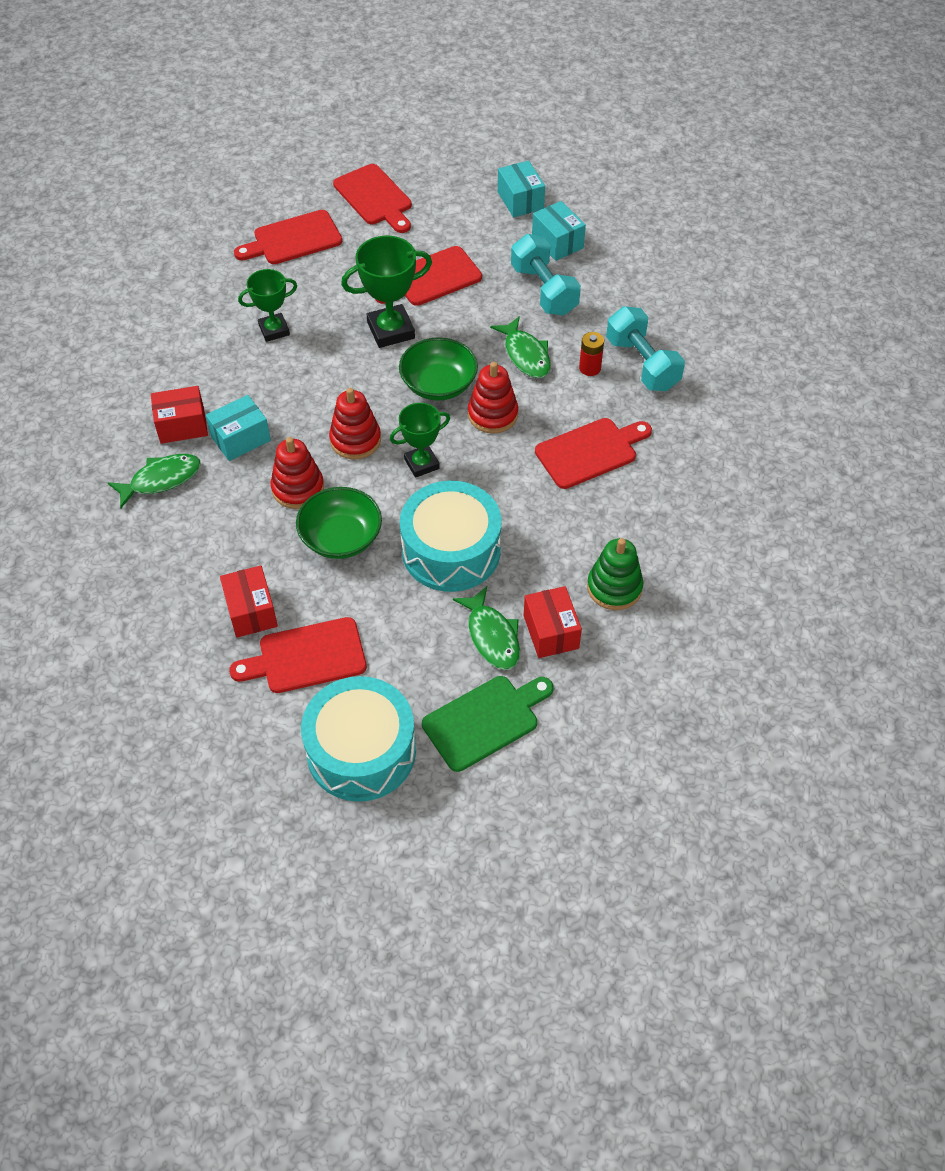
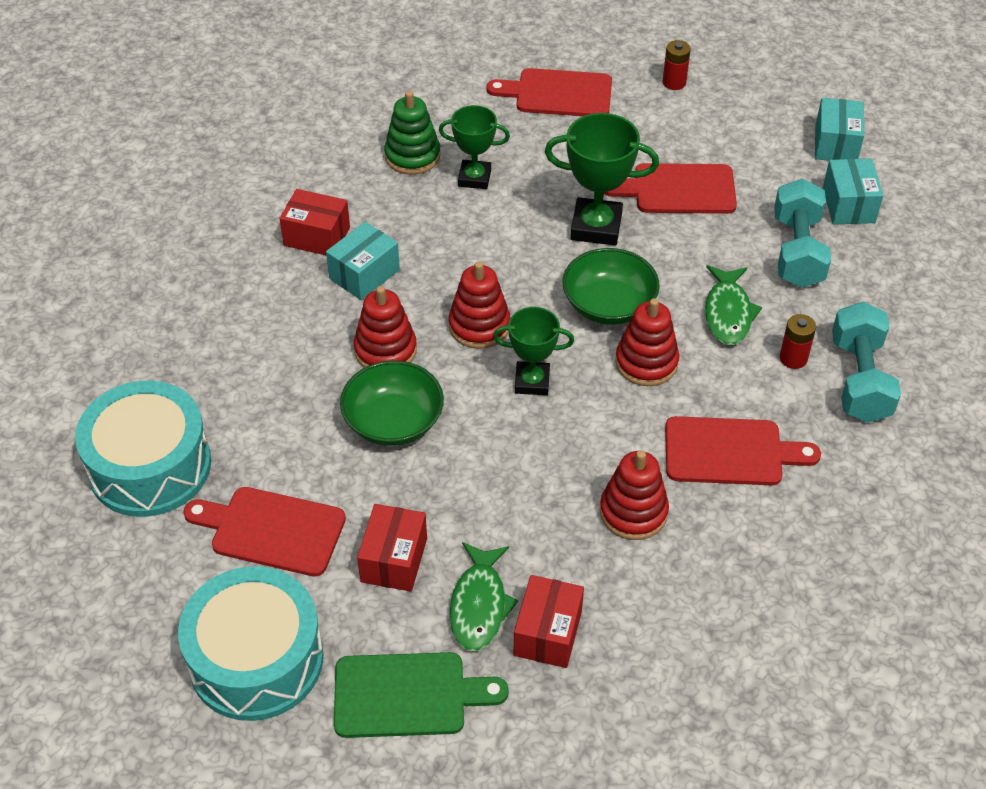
camera: 30 degrees right, 5 degrees down
(161, 480) = (259, 282): green fish -> none
(240, 438) = (364, 274): turquoise box -> turquoise box turned 45 degrees counterclockwise
(251, 611) = (251, 455): red box -> red box (394, 560)
(375, 197) = (674, 82): red cutting board -> red battery
(451, 550) = (499, 489): turquoise drum -> turquoise drum (150, 466)
(553, 523) = (633, 512): none -> red stacking toy
(614, 587) = (654, 619): green stacking toy -> green stacking toy (412, 156)

